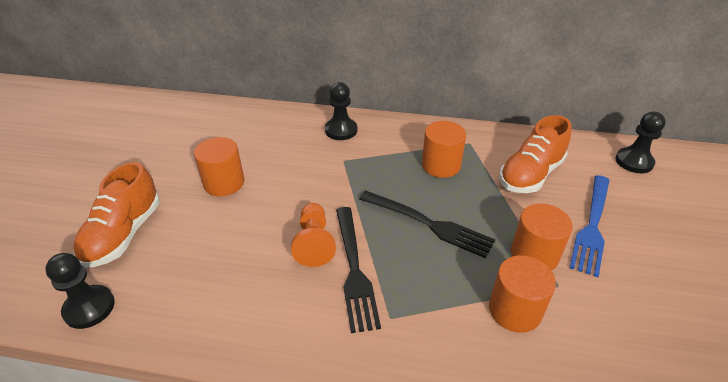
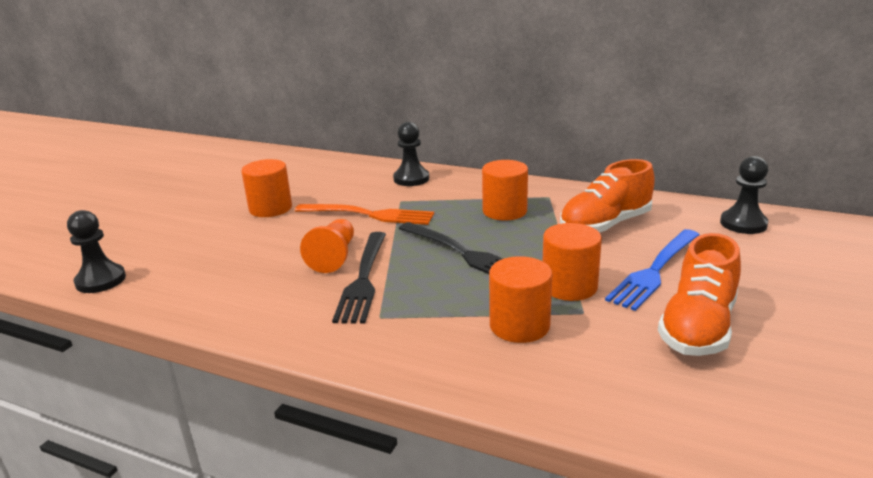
camera: 15 degrees right, 15 degrees down
(124, 234) = (158, 236): orange shoe -> orange shoe (698, 327)
(322, 182) = (369, 215): none -> orange fork

